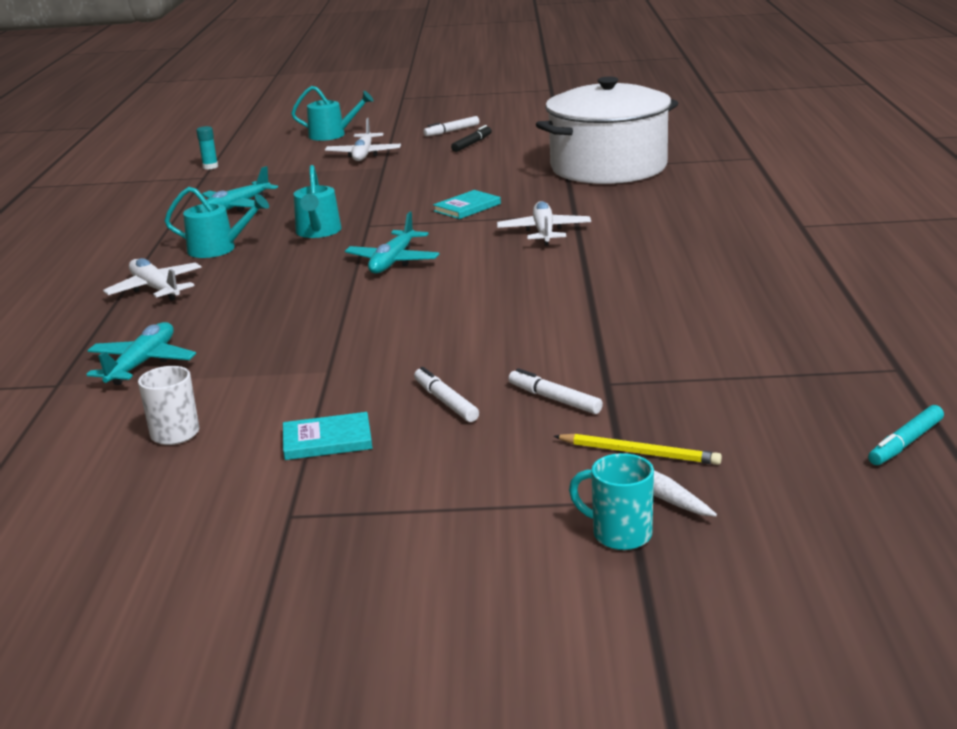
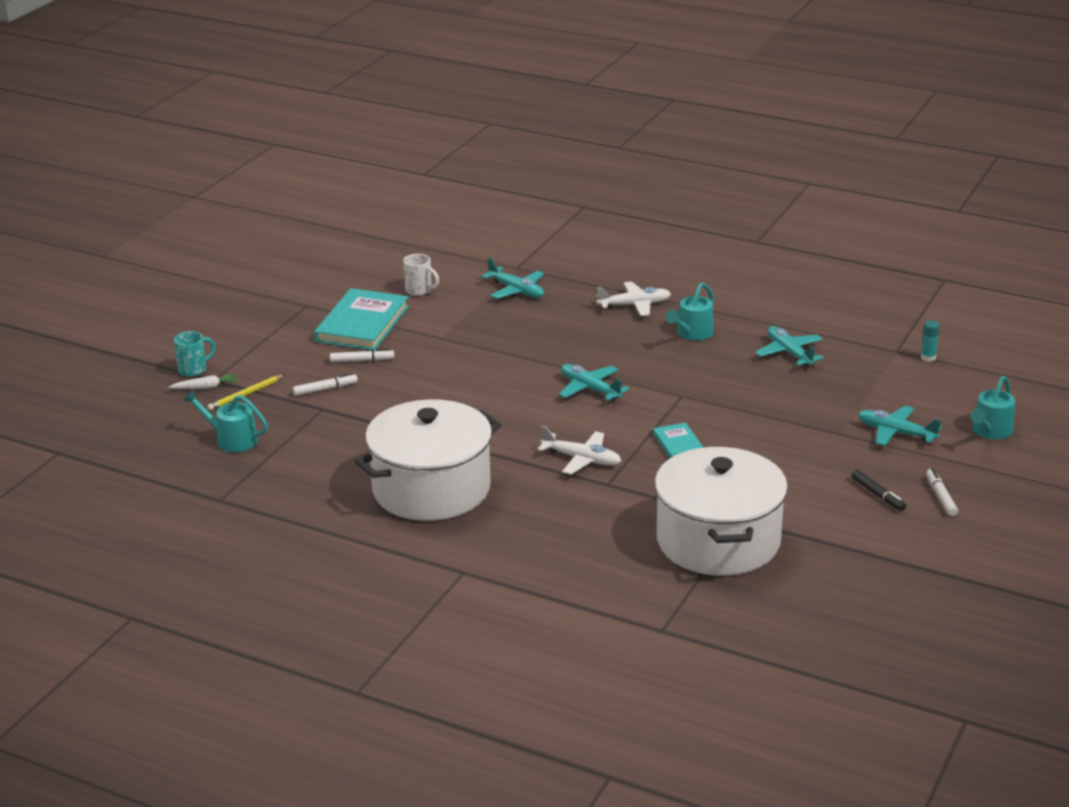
camera: 115 degrees right, 5 degrees up
(318, 232) = (687, 374): turquoise watering can -> turquoise watering can (232, 440)
(327, 440) = (362, 324): turquoise book -> turquoise book, size x2.02
(364, 154) = (895, 433): white plane -> turquoise plane
(693, 273) = (431, 489): none -> white pot
(905, 443) = (157, 465): turquoise marker -> none

